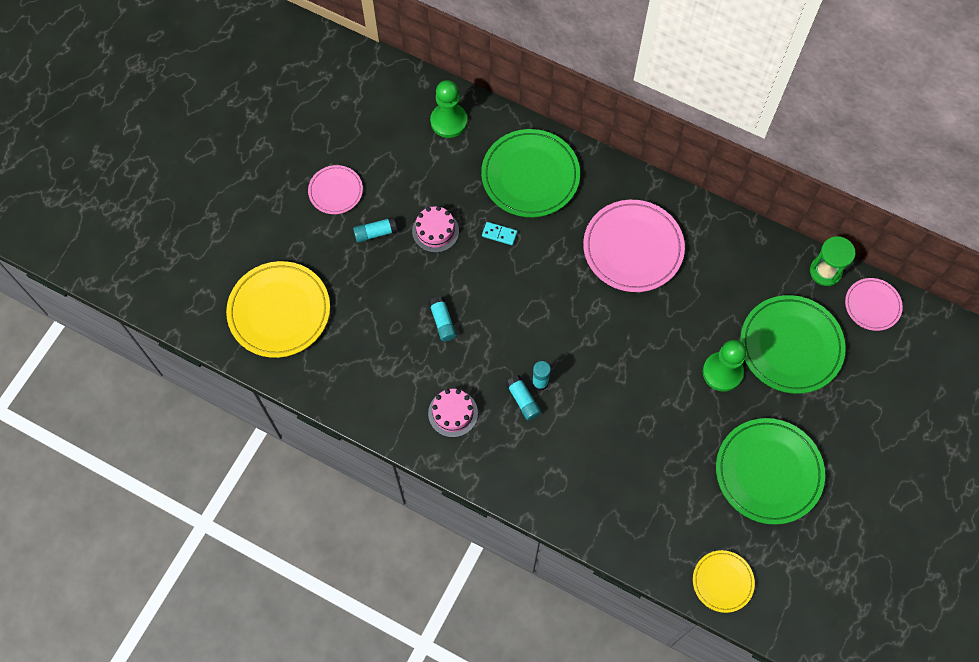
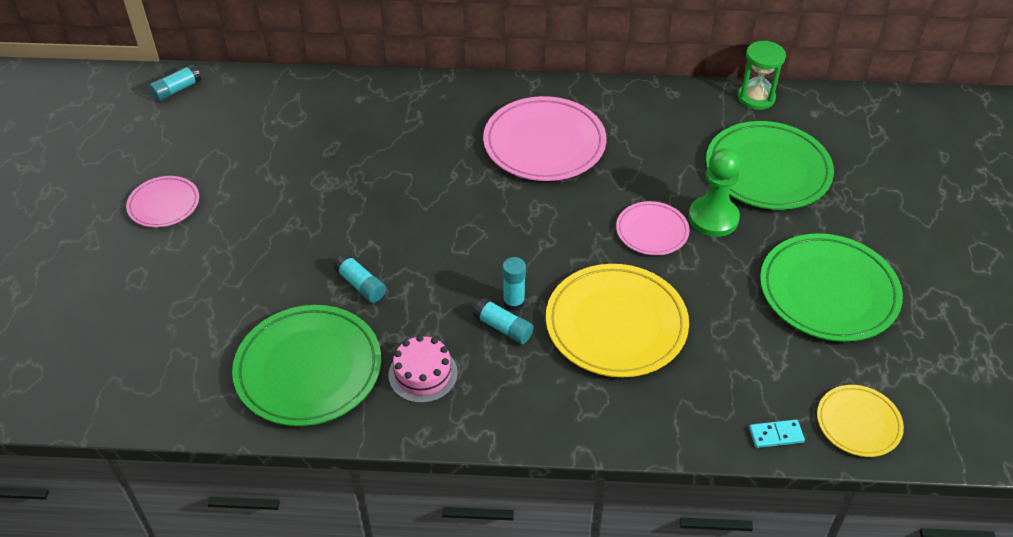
camera: 25 degrees left, 20 degrees down
(279, 311) = (139, 349): yellow plate -> yellow plate (616, 324)
(375, 233) = (233, 228): turquoise glue stick -> turquoise glue stick (177, 90)
(435, 231) = (307, 202): pink cake -> none
(449, 121) = (274, 102): green pawn -> none
(499, 234) = (386, 180): turquoise domino -> turquoise domino (776, 435)
(530, 176) = (393, 119): green plate -> green plate (308, 369)
(872, 305) = (822, 109): pink plate -> pink plate (652, 231)

